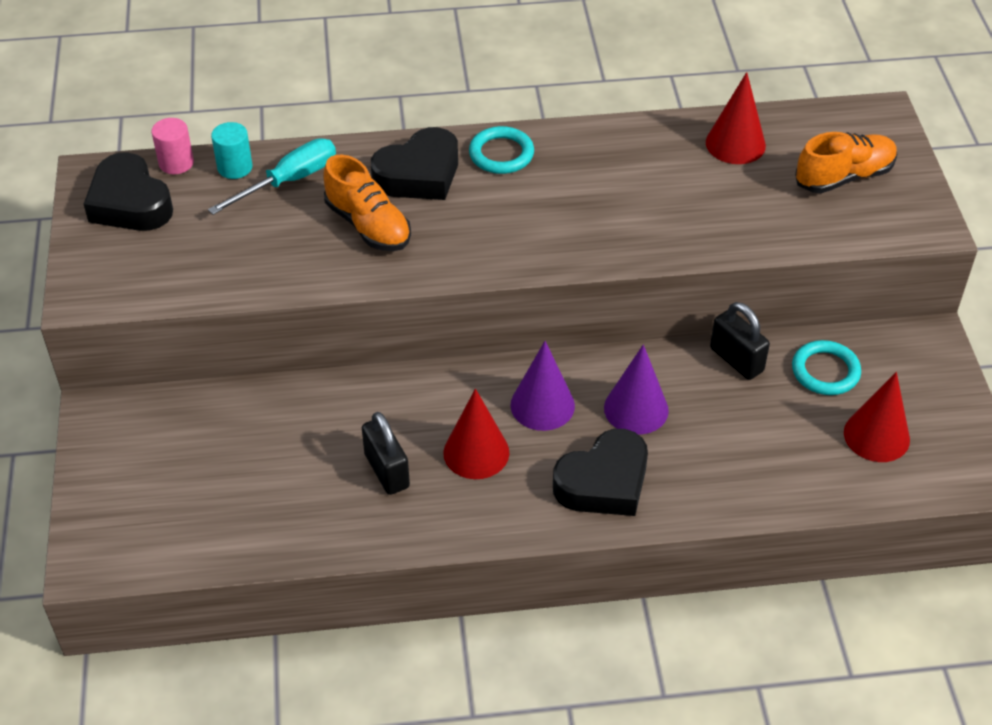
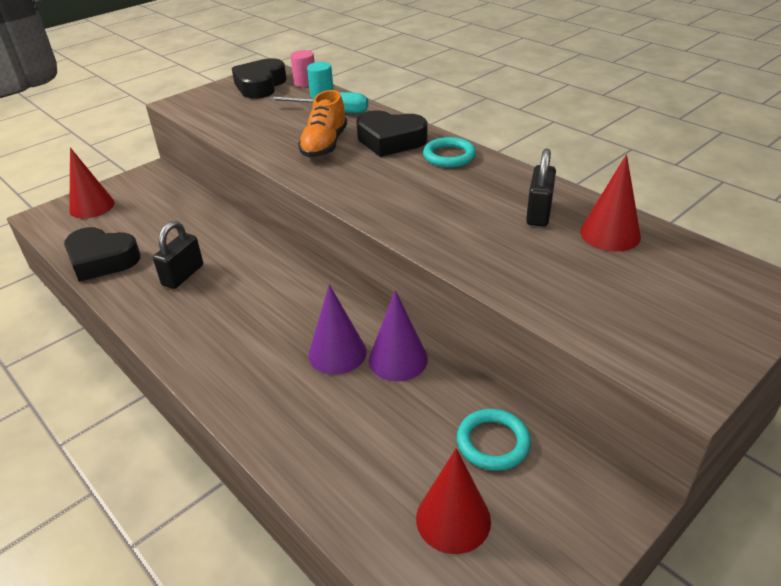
camera: 55 degrees right, 10 degrees down
(476, 452) = (228, 301): red cone -> red cone (92, 206)
(542, 405) = (298, 309): purple cone -> purple cone (398, 359)
(604, 482) = (249, 372): black heart -> black heart (102, 260)
(736, 360) = (444, 381): black padlock -> black padlock (538, 213)
(844, 177) = (665, 303): orange shoe -> none

